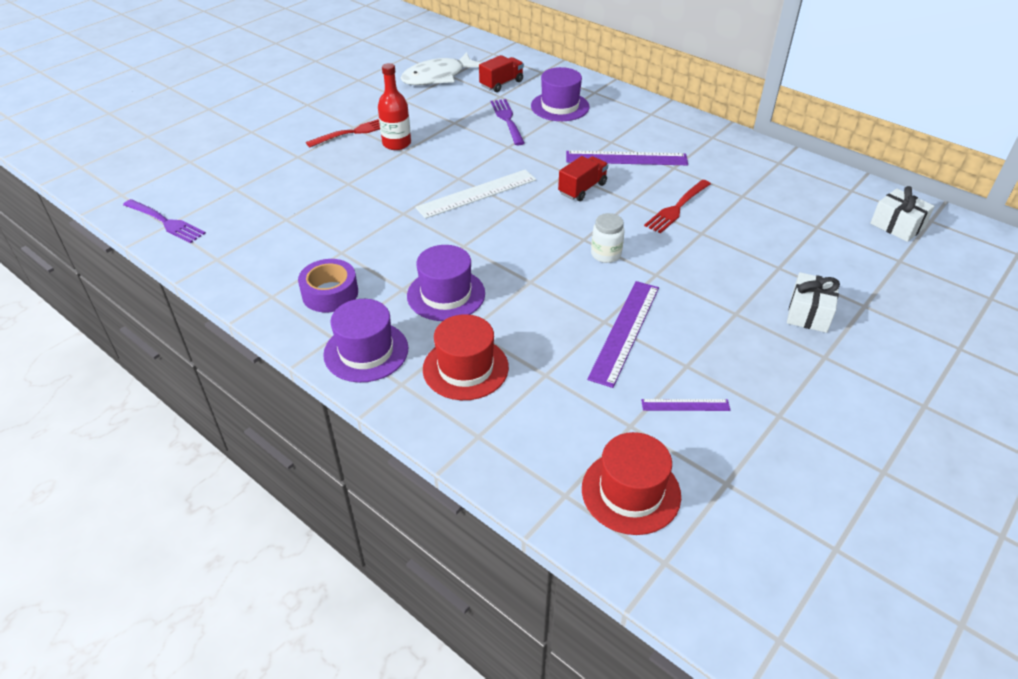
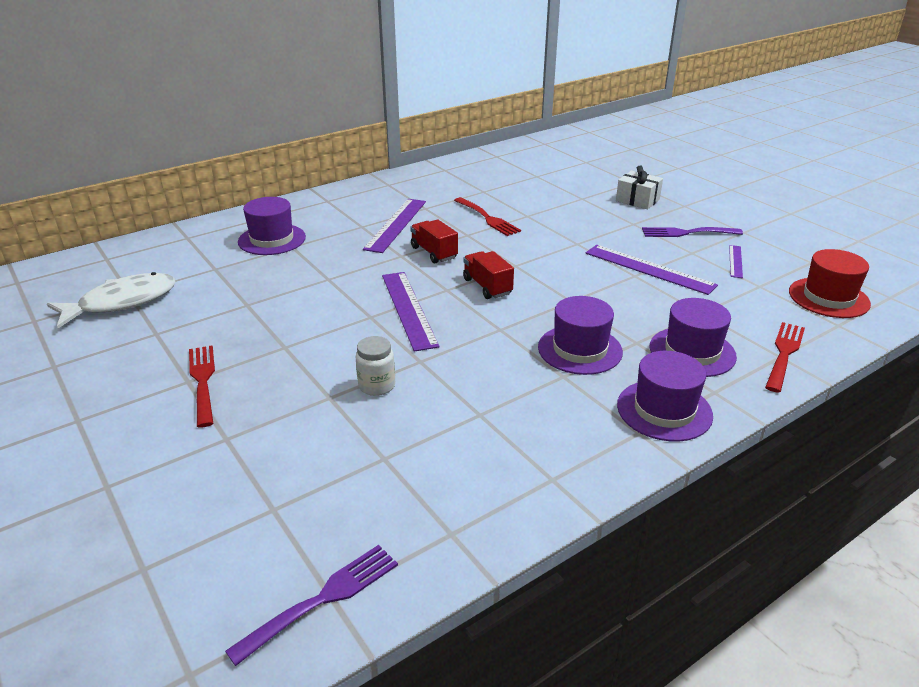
camera: 75 degrees left, 10 degrees down
(330, 293) = (558, 429): purple tape -> none
(396, 143) = (261, 350): red bottle -> none
(438, 77) = (122, 302): white fish -> white fish turned 105 degrees counterclockwise
(465, 368) = (692, 352): red hat -> purple hat
(477, 193) = (408, 309): white ruler -> purple ruler
(484, 439) = (784, 354): none -> red fork
(501, 84) = (187, 264): red truck -> red truck (487, 286)
(507, 120) = (272, 271): purple fork -> purple fork (687, 233)
(606, 254) = (542, 259): white jar -> white jar (377, 386)
(897, 226) = (546, 153): white gift -> none

